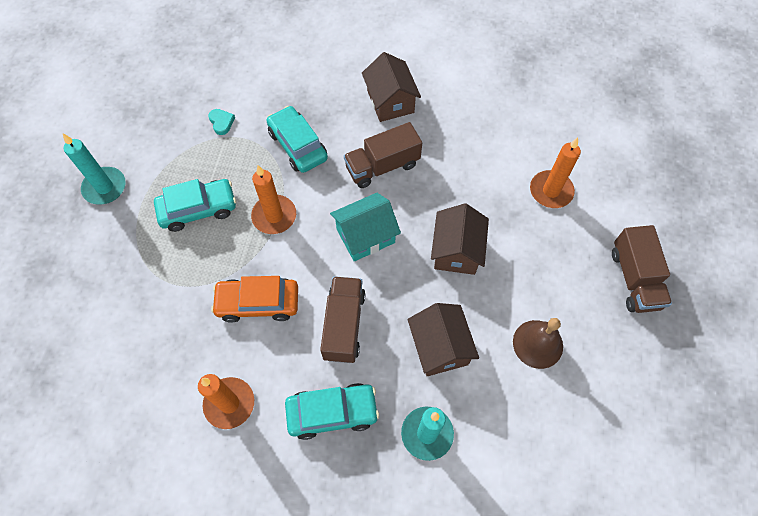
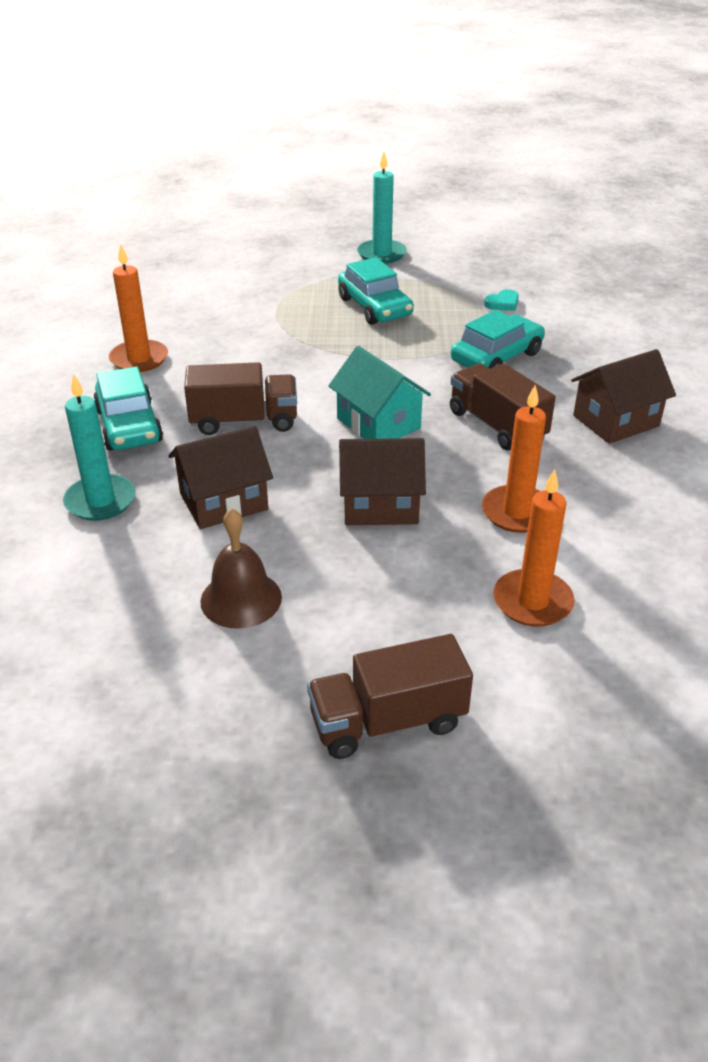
camera: 80 degrees right, 25 degrees down
(258, 303) = (263, 359): orange car -> none
(274, 216) = (384, 354): orange candle -> orange candle (517, 512)

